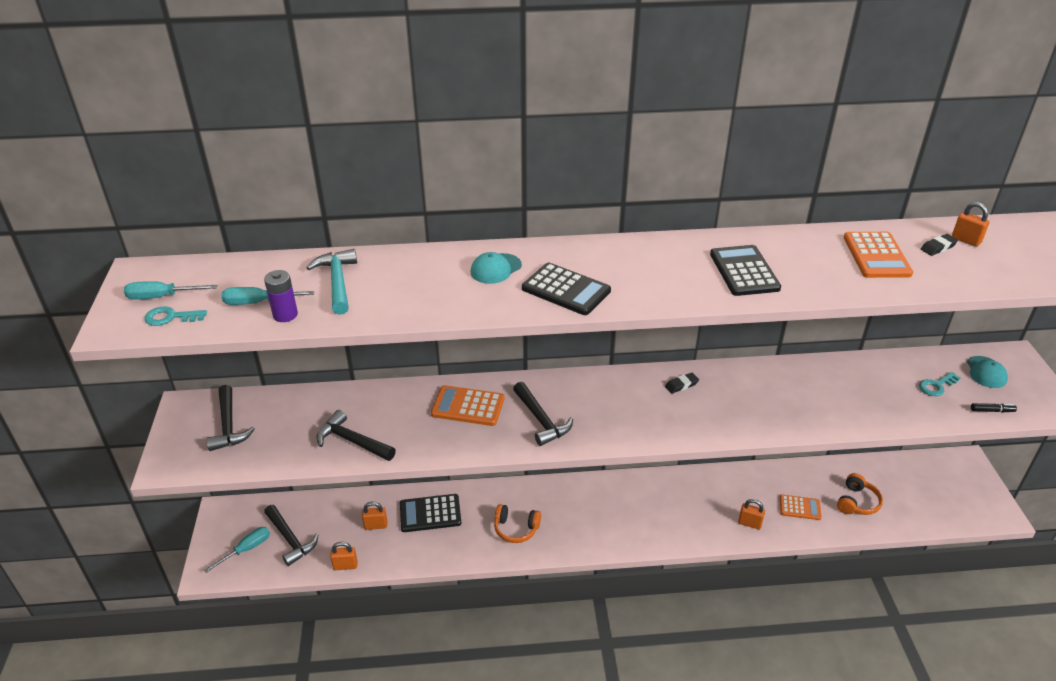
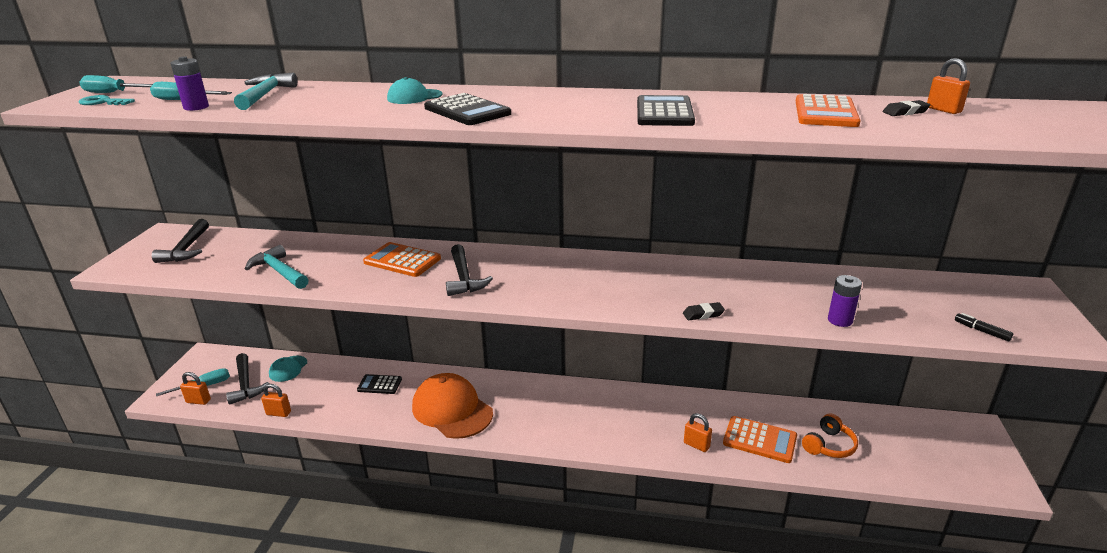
camera: 15 degrees right, 10 degrees down
(352, 441) = (279, 271): black hammer -> turquoise hammer
(376, 525) = (325, 386): orange padlock -> orange padlock (198, 401)
(430, 513) = (379, 384): black calculator -> black calculator, size x0.66
(516, 529) = (452, 410): orange headphones -> orange cap
(681, 385) = (623, 269): black eraser -> black eraser (703, 314)
(800, 508) = (759, 440): orange calculator -> orange calculator, size x1.51
(883, 417) = (840, 320): none -> purple battery
(936, 386) = (917, 302): turquoise key -> none
(986, 372) = (986, 298): turquoise cap -> turquoise cap (288, 369)
(992, 411) = (981, 331): black marker -> black marker turned 150 degrees counterclockwise

